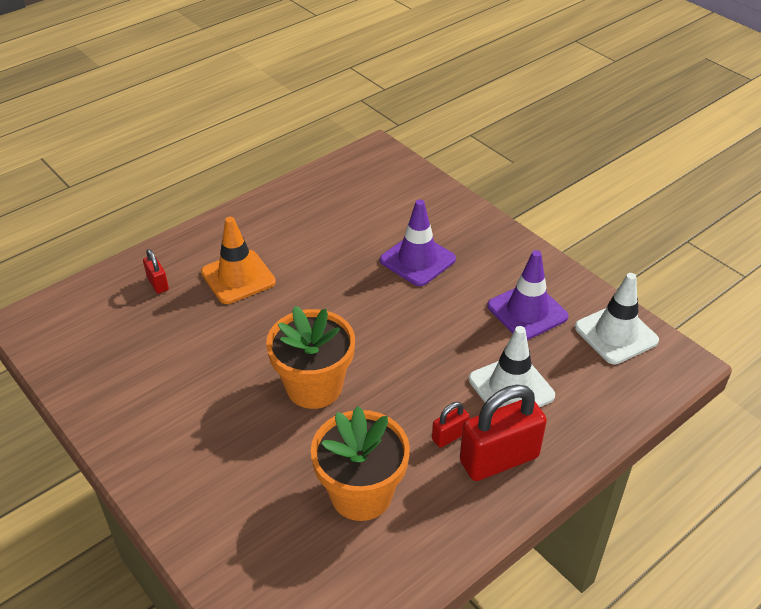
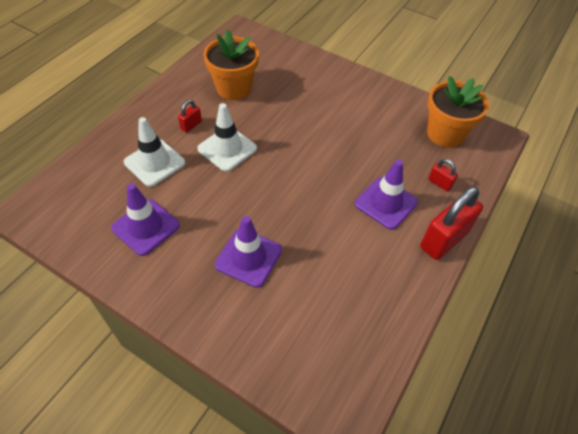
camera: 160 degrees right, 10 degrees up
(238, 277) = (386, 203): orange traffic cone -> purple traffic cone
(314, 387) = (285, 136): orange flower pot -> orange flower pot (445, 134)
(499, 459) = (159, 119): red padlock -> red padlock (444, 239)
(616, 334) = (72, 222): white traffic cone -> white traffic cone (227, 149)

